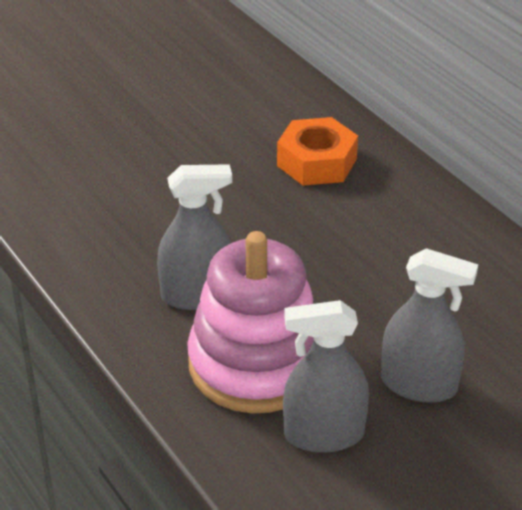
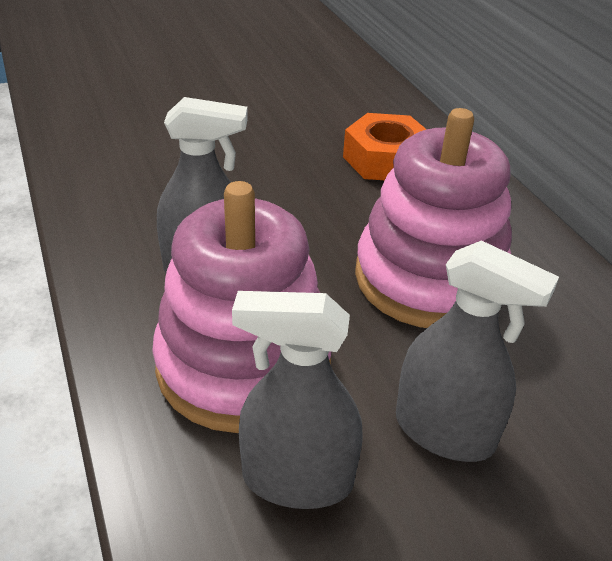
camera: 10 degrees right, 0 degrees up
(381, 269) = (429, 278): none -> pink stacking toy

